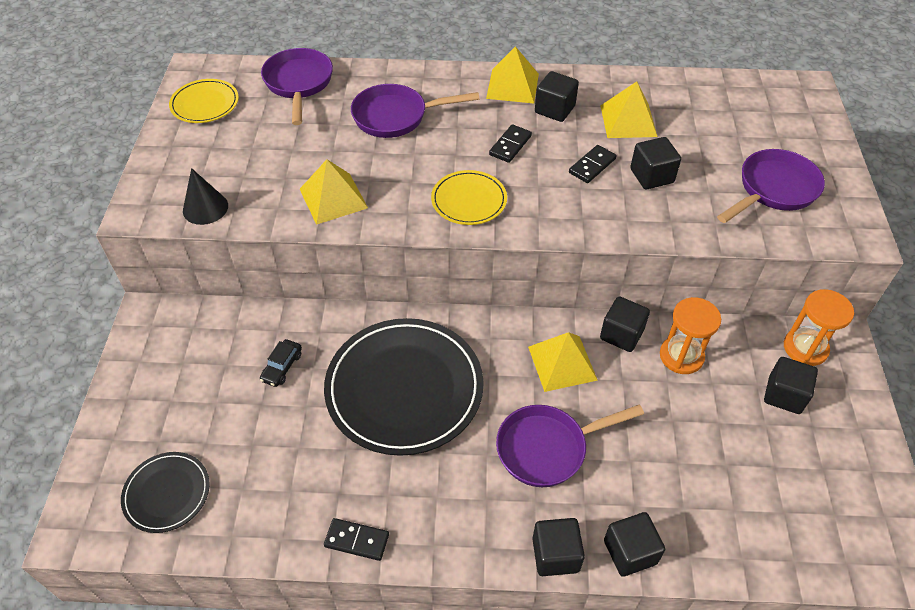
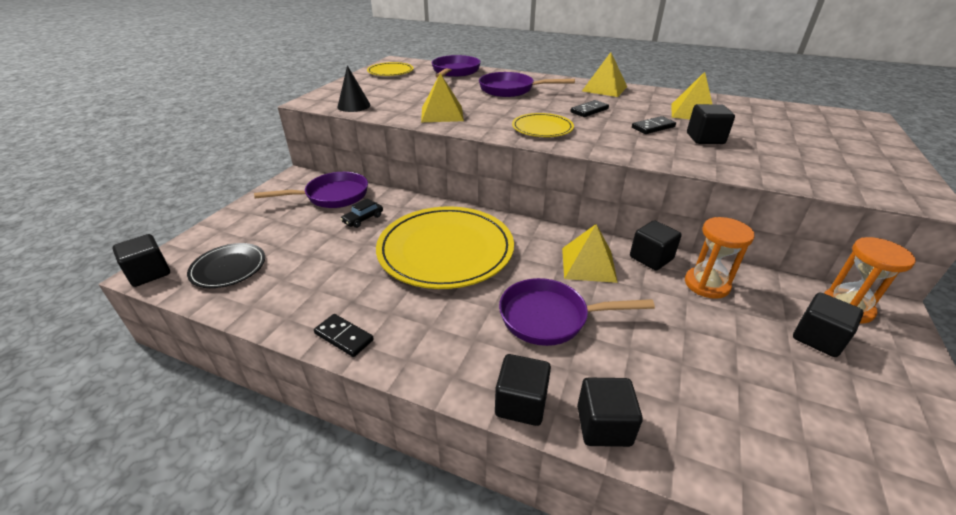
camera: 20 degrees right, 15 degrees down
(404, 388) = (445, 250): black plate -> yellow plate
(554, 109) = (633, 101): black cube -> black cube (149, 273)
(773, 189) = (825, 161): purple pan -> purple pan (332, 196)

